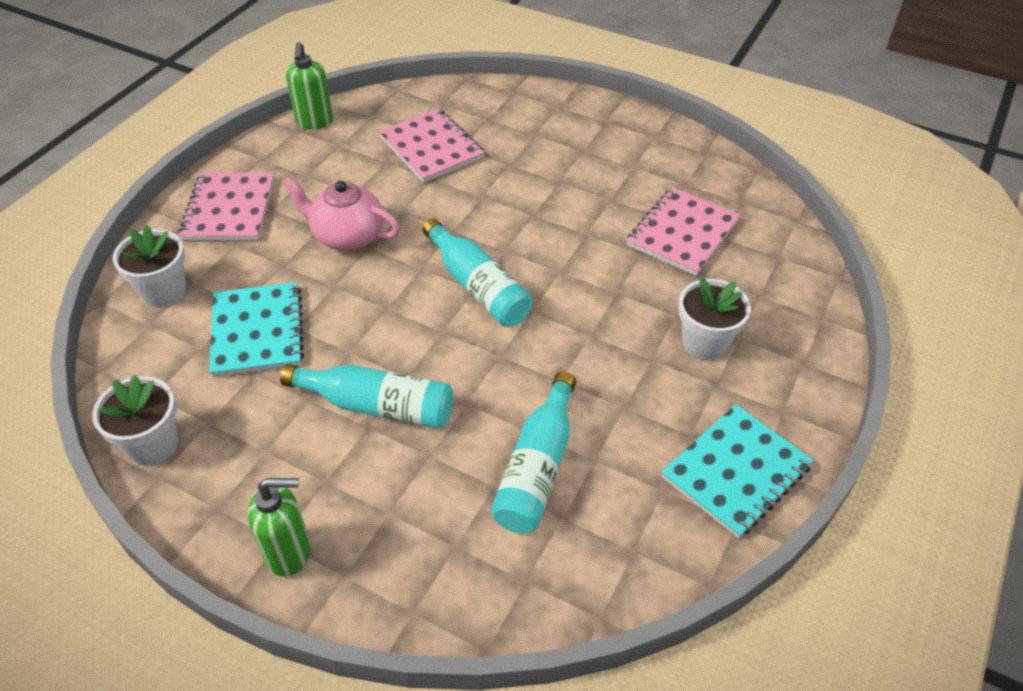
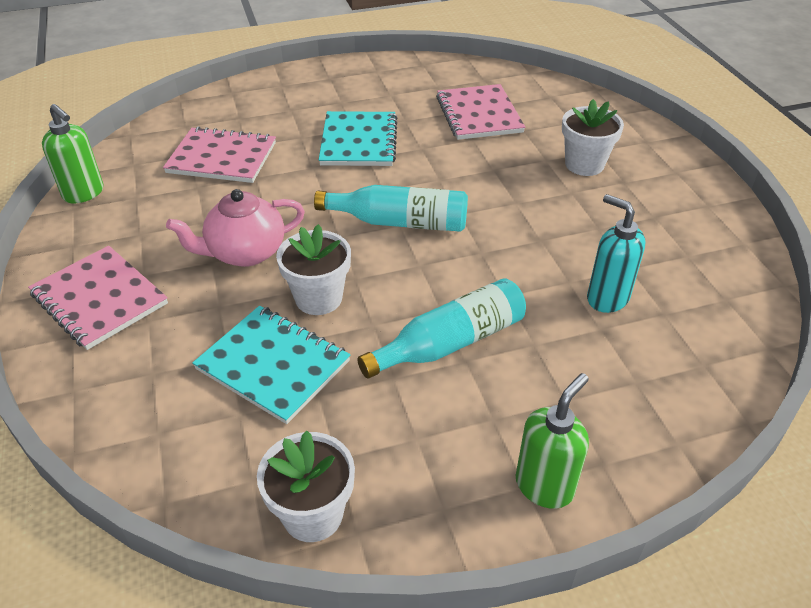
camera: 45 degrees left, 5 degrees down
(164, 291) = (132, 399): white flower pot -> white flower pot (318, 298)
(537, 467) = (607, 298): turquoise bottle -> turquoise soap dispenser
(736, 472) = (704, 218): turquoise notebook -> turquoise notebook (359, 141)

